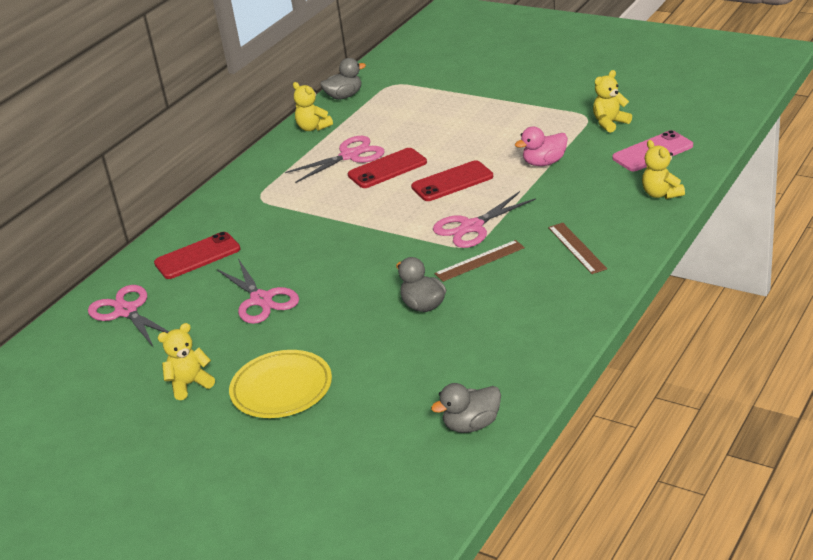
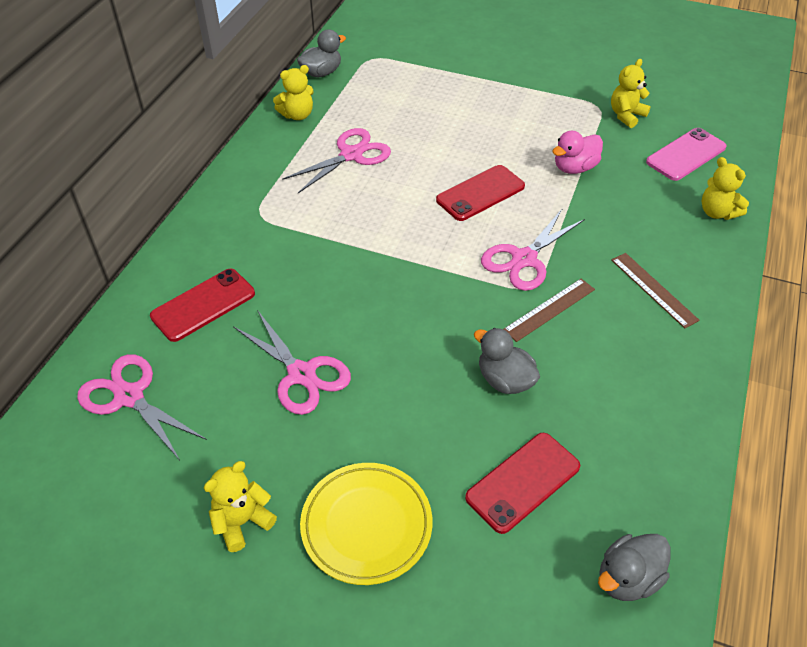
camera: 15 degrees left, 15 degrees up
(313, 128) = (297, 115): yellow teddy bear -> yellow teddy bear turned 60 degrees counterclockwise
(387, 169) = (400, 174): red phone -> red phone (523, 482)

